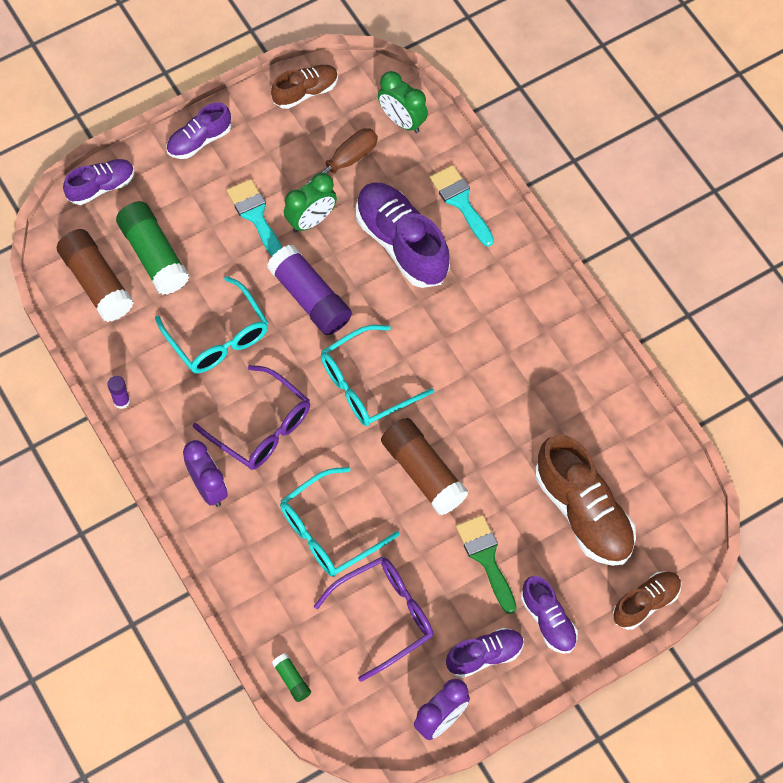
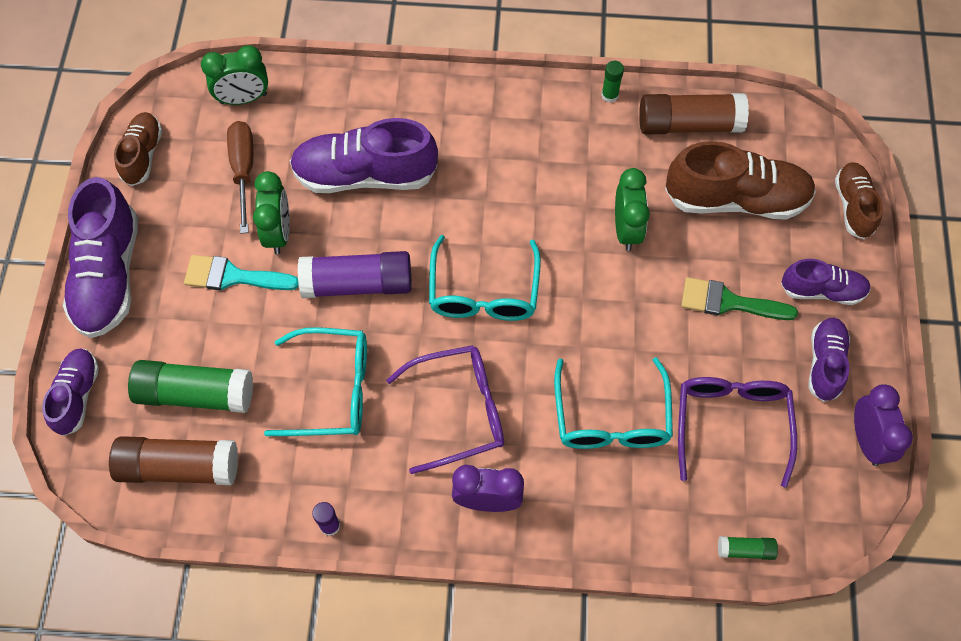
camera: 55 degrees left, 0 degrees up
(199, 140) = (109, 275): purple shoe -> purple shoe, size x1.74
(423, 472) = (608, 300): brown glue stick -> brown glue stick (689, 124)
(461, 202) = (363, 104): turquoise brush -> none
(494, 449) = (626, 230): none -> green clock
(608, 365) = (609, 95): none -> green glue stick

